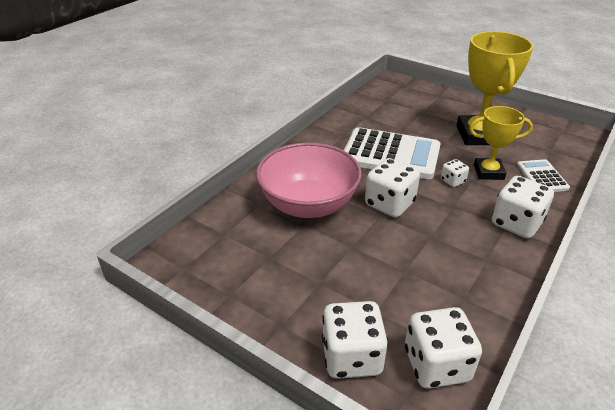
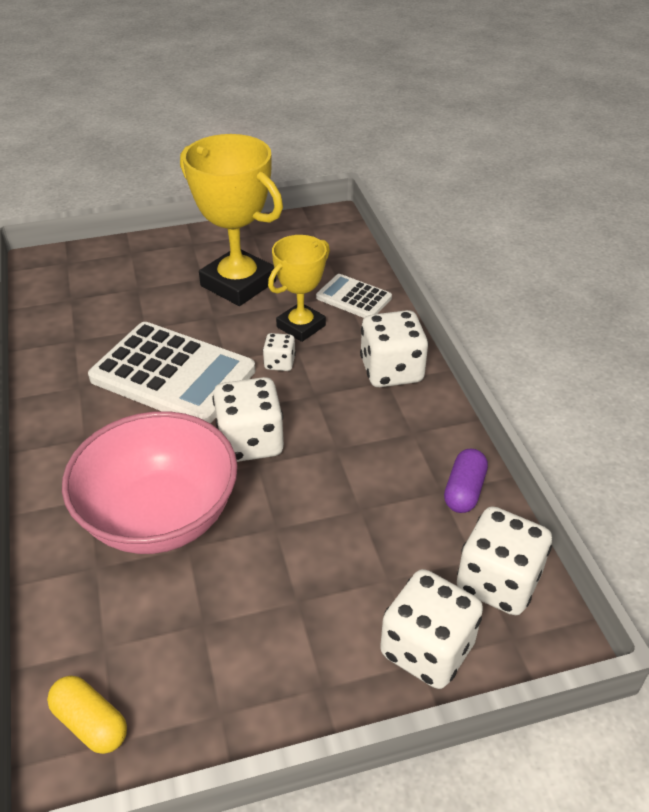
camera: 50 degrees left, 5 degrees up
(185, 255) = (90, 723): none -> yellow capsule
(391, 154) = (173, 375): white calculator -> white calculator turned 60 degrees clockwise
(479, 308) = (464, 491): none -> purple capsule

